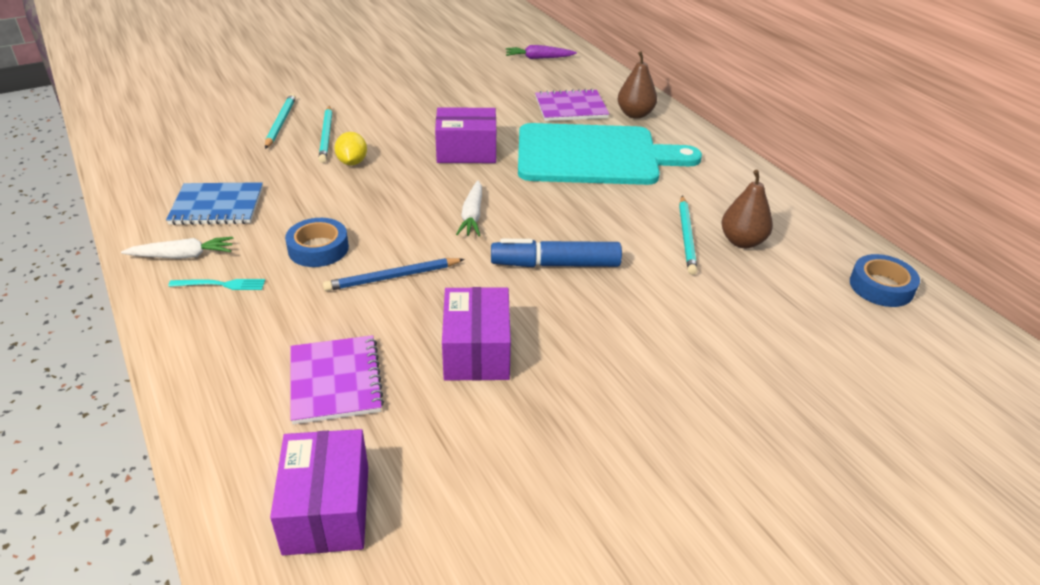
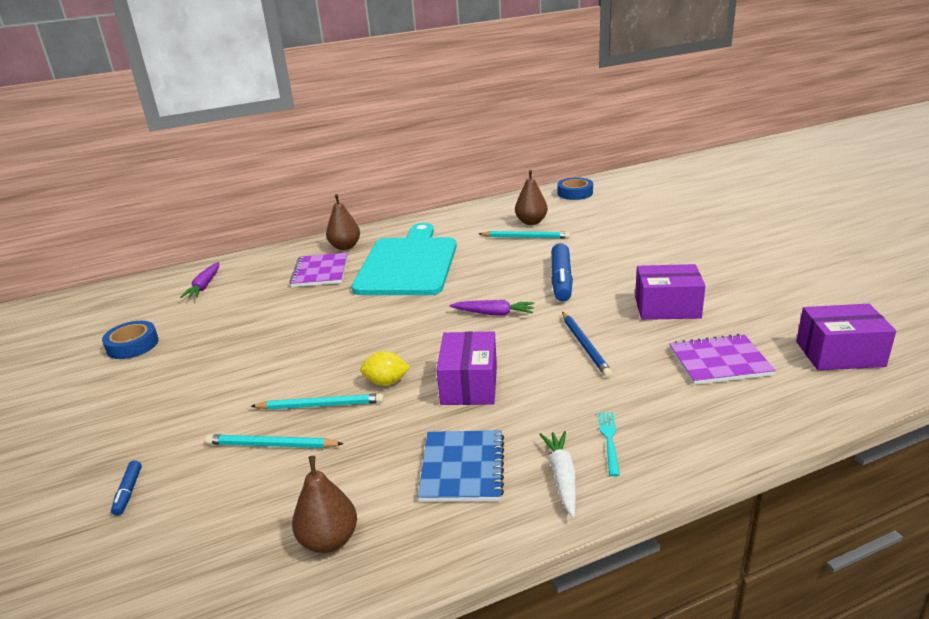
camera: 80 degrees left, 10 degrees down
(165, 157) = (329, 540): none -> brown pear
(249, 83) = (128, 492): none -> blue marker
(318, 248) = (545, 388): blue tape -> blue tape (132, 345)
(466, 151) = (383, 319): purple box -> purple box (469, 384)
(472, 215) = (494, 313): white carrot -> purple carrot

